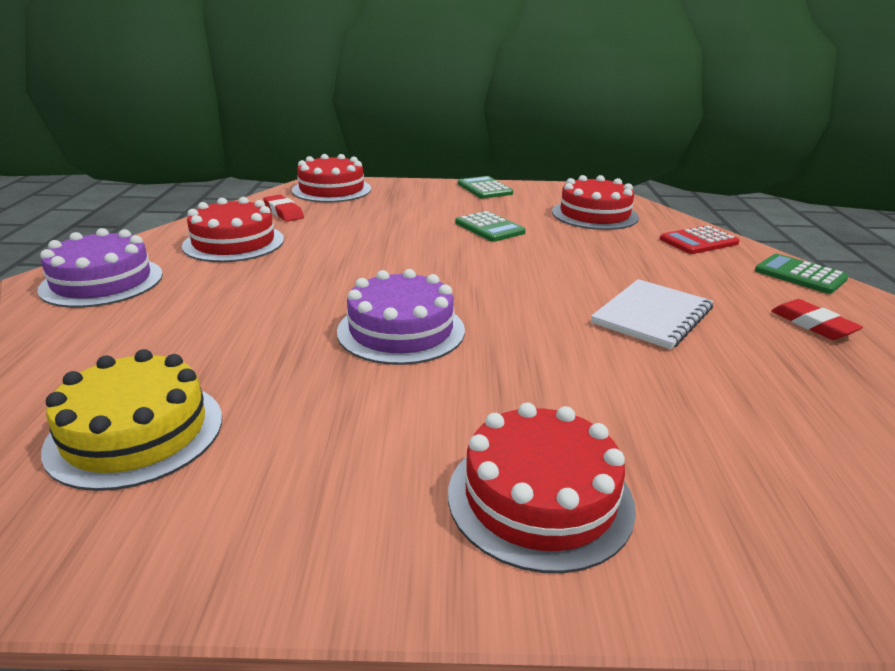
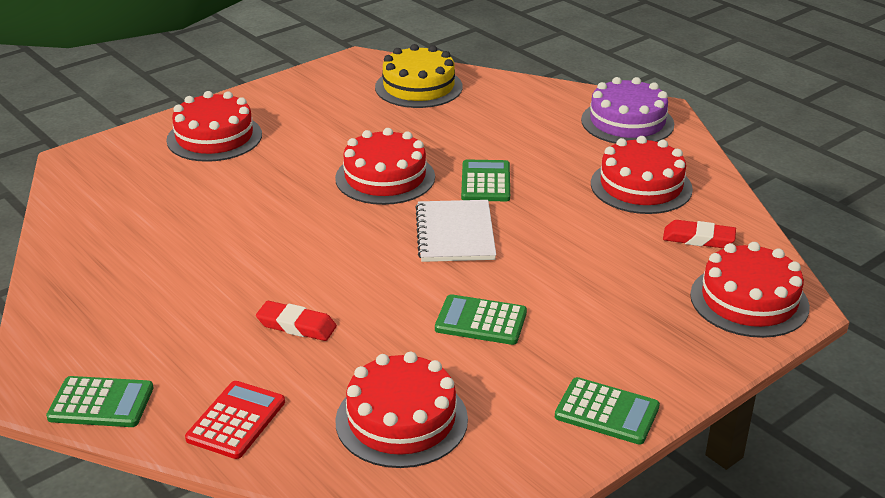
camera: 140 degrees right, 5 degrees up
(325, 289) = (485, 182): none -> green calculator
(401, 330) = (385, 177): purple cake -> red cake
(652, 316) = (225, 270): white notebook -> white notebook (455, 233)
(813, 324) = (86, 322): red eraser -> red eraser (296, 325)

